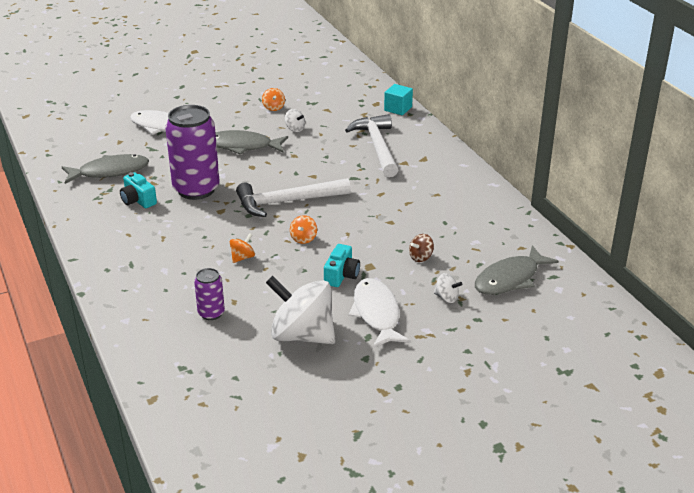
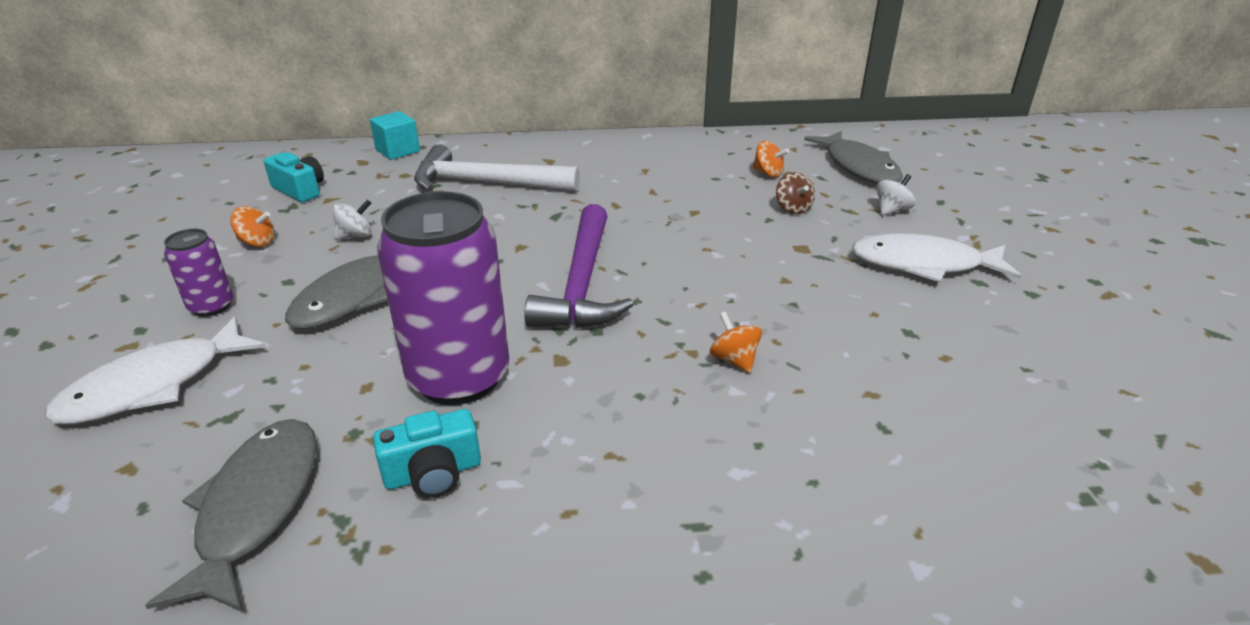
camera: 70 degrees left, 0 degrees up
(211, 313) = (907, 428): purple can -> purple can (211, 306)
(287, 202) = (582, 283): white hammer -> purple hammer
(302, 335) = (977, 337): white spinning top -> none
(303, 238) = (703, 288): orange spinning top -> orange spinning top (768, 173)
(341, 275) = (819, 274): turquoise camera -> turquoise camera (300, 190)

